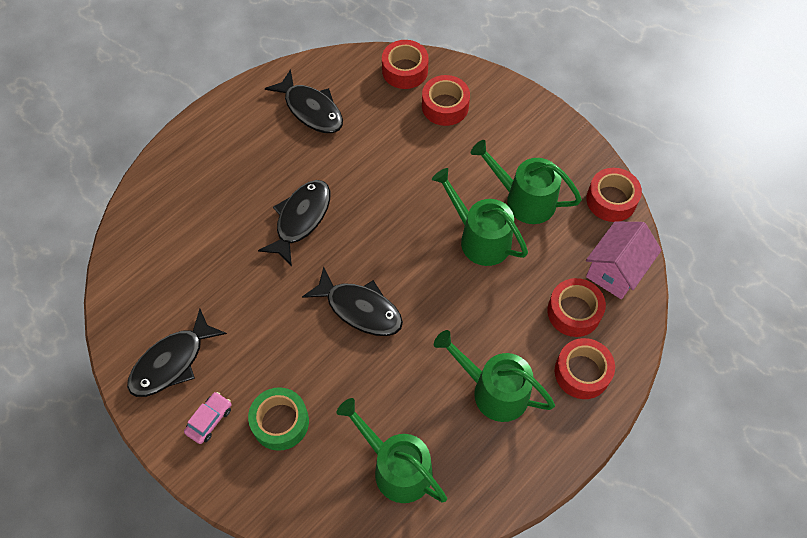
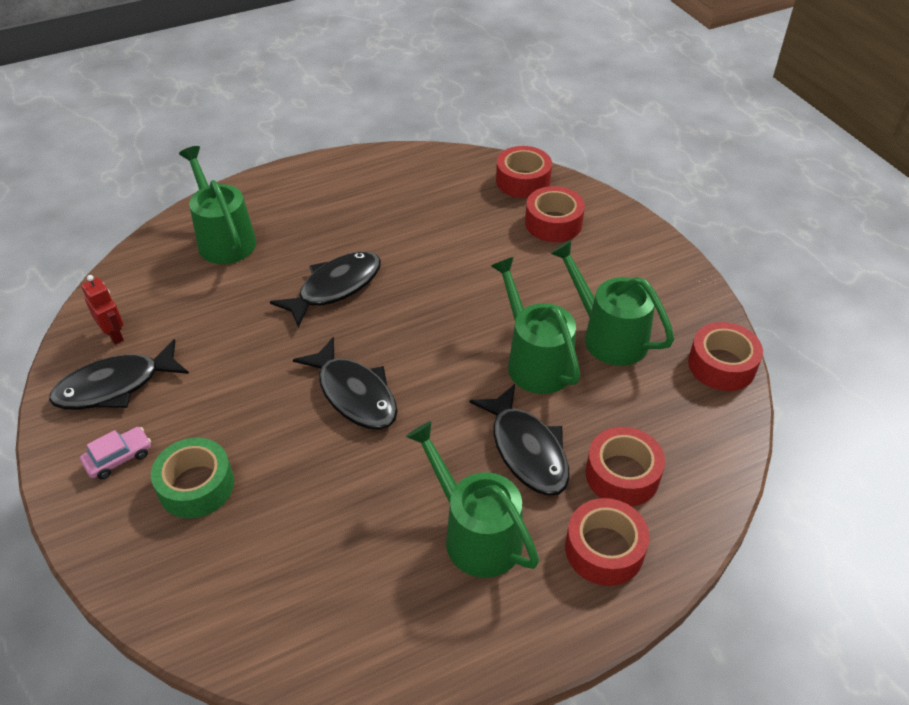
camera: 20 degrees right, 15 degrees down
(145, 317) = (114, 335): none -> red robot
(311, 109) = (401, 192): black fish -> black fish (526, 450)
(396, 467) = (307, 585): green watering can -> green watering can (224, 239)
(615, 271) = (697, 444): pink house -> none

